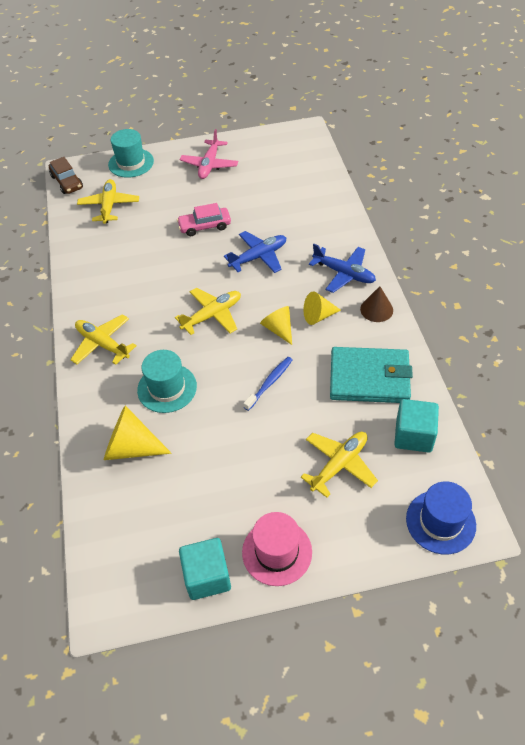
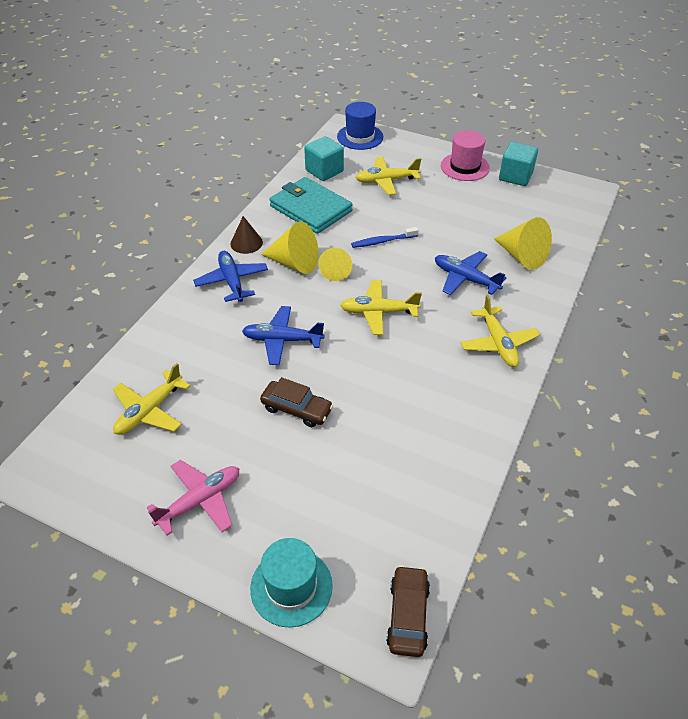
camera: 145 degrees left, 5 degrees down
(109, 206) = (379, 519): yellow plane -> yellow plane (149, 411)
(167, 388) = (465, 279): turquoise hat -> blue plane
(205, 226) = (296, 409): pink car -> brown car
(318, 316) = (294, 263): yellow cone -> yellow cone, size x1.53

